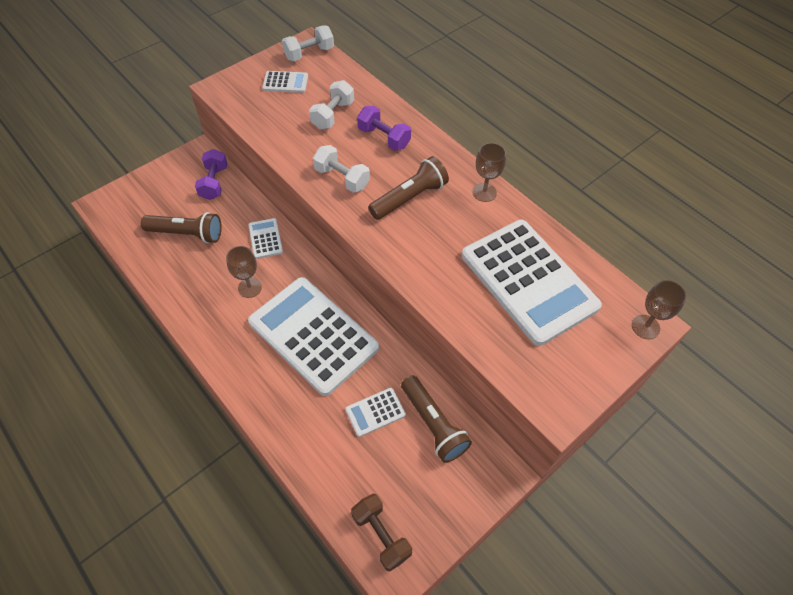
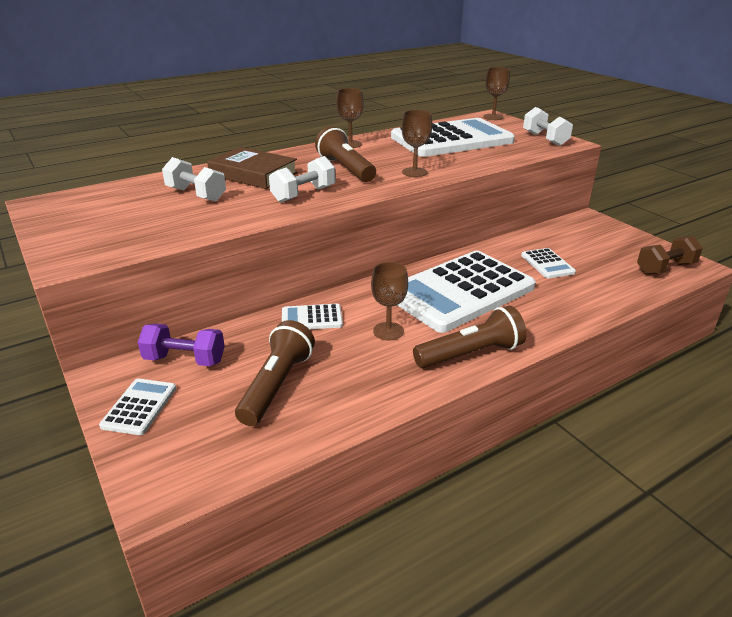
camera: 80 degrees left, 25 degrees down
(285, 82) = (107, 217): white calculator -> white calculator (139, 407)
(309, 54) = (63, 202): white dumbbell -> white dumbbell (545, 139)
(384, 138) = (253, 174): purple dumbbell -> brown book
(411, 252) = (414, 172): none -> brown goblet
(433, 424) = (553, 240): brown flashlight -> brown flashlight (471, 354)

